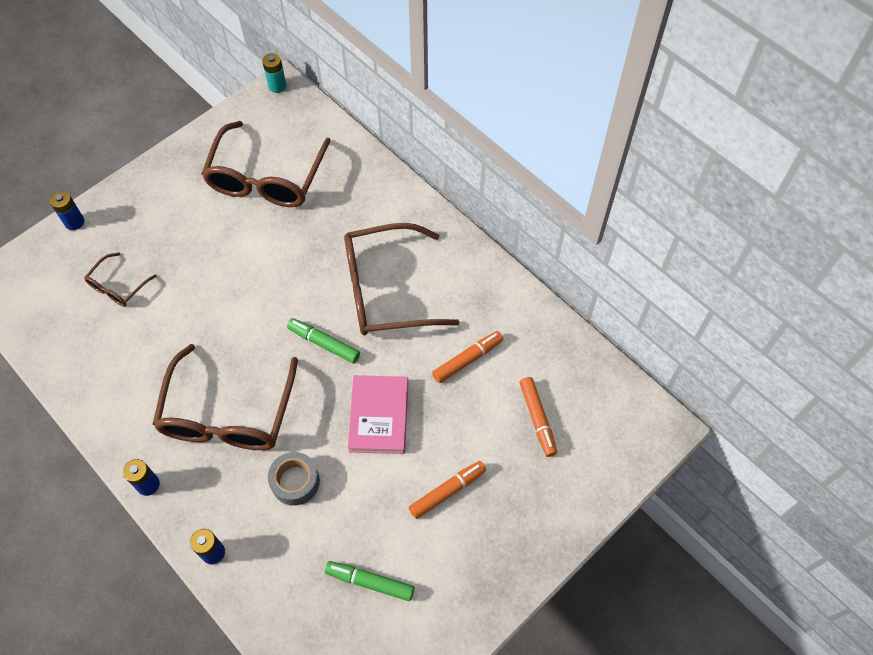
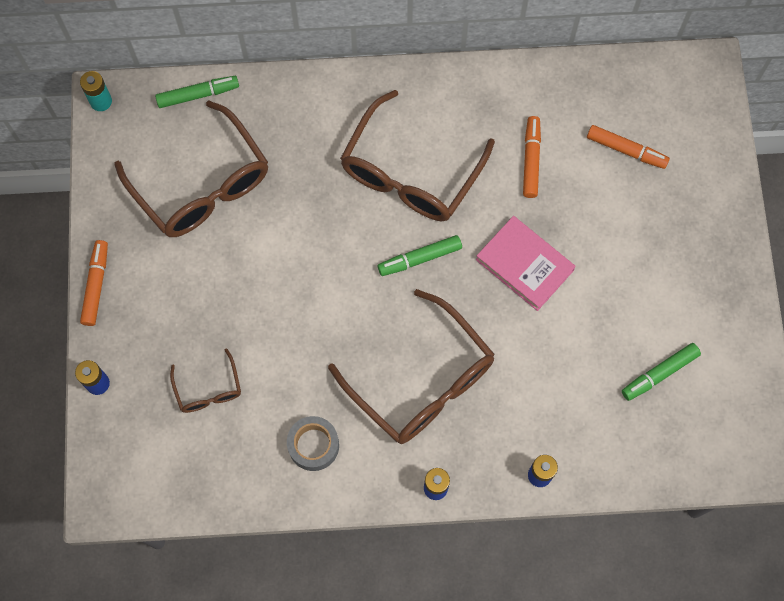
camera: 50 degrees left, 10 degrees up
(295, 481) = (529, 370): grey tape -> grey tape (313, 445)
(330, 131) = (198, 95): none -> green marker
(447, 491) = (632, 262): orange marker -> orange marker (96, 285)

